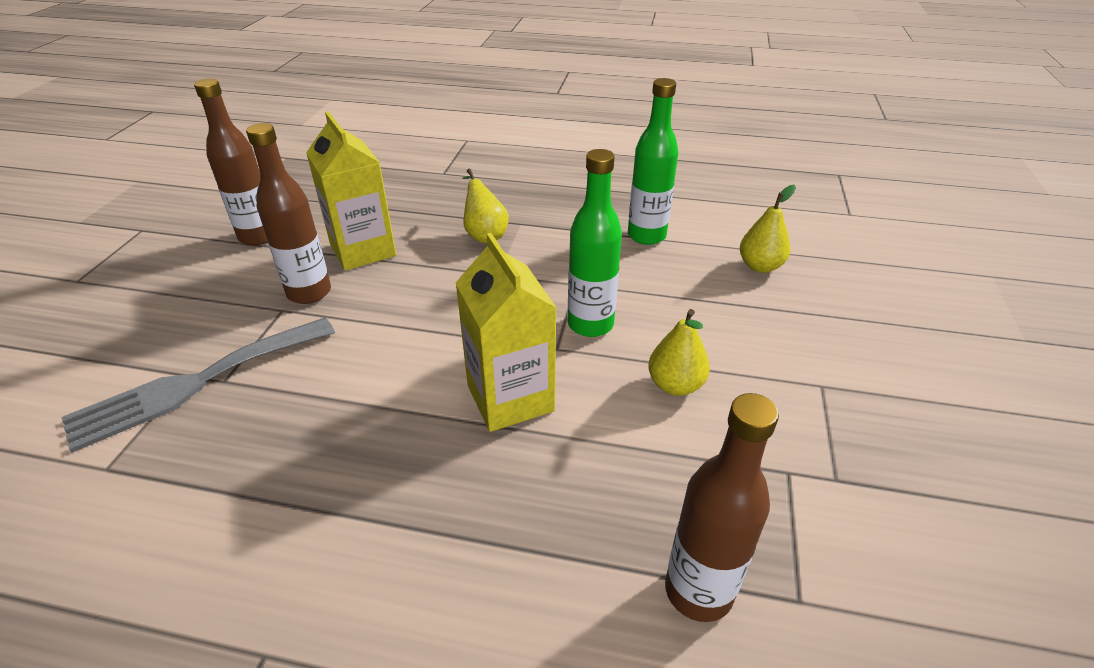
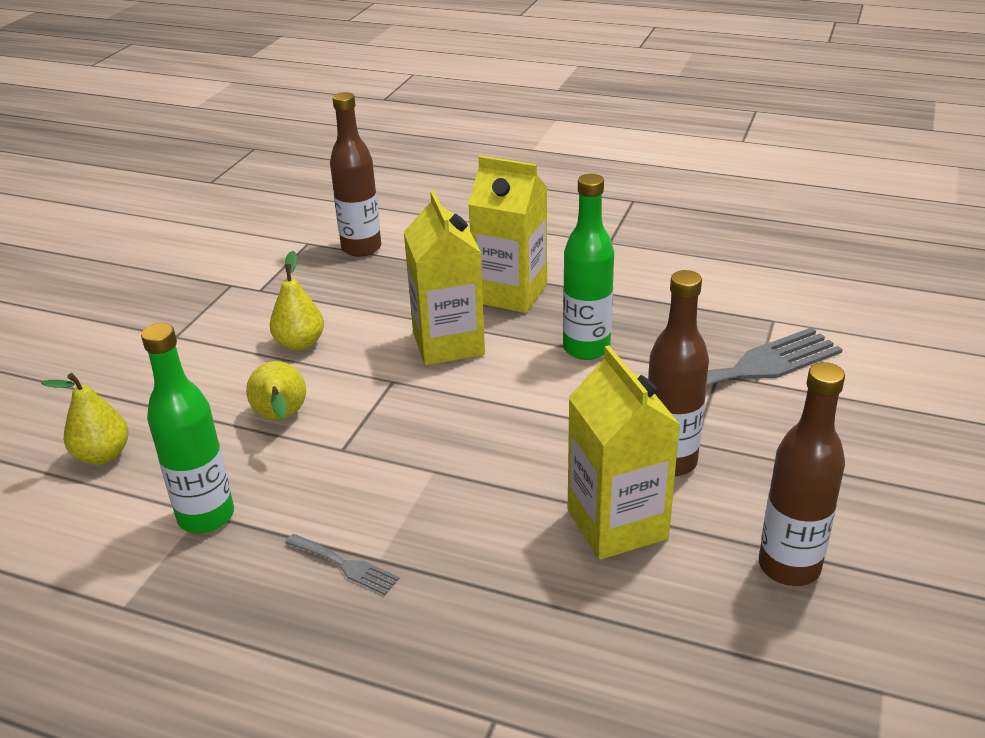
camera: 170 degrees left, 5 degrees down
(441, 492) = (510, 294): none -> yellow carton
(484, 234) = (438, 540): yellow pear -> yellow pear (281, 418)
(540, 219) = (345, 565): none -> grey fork
(590, 324) = (348, 400): green bottle -> green bottle (586, 348)

